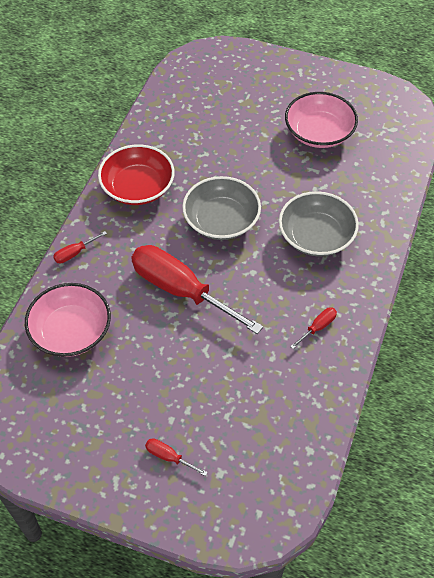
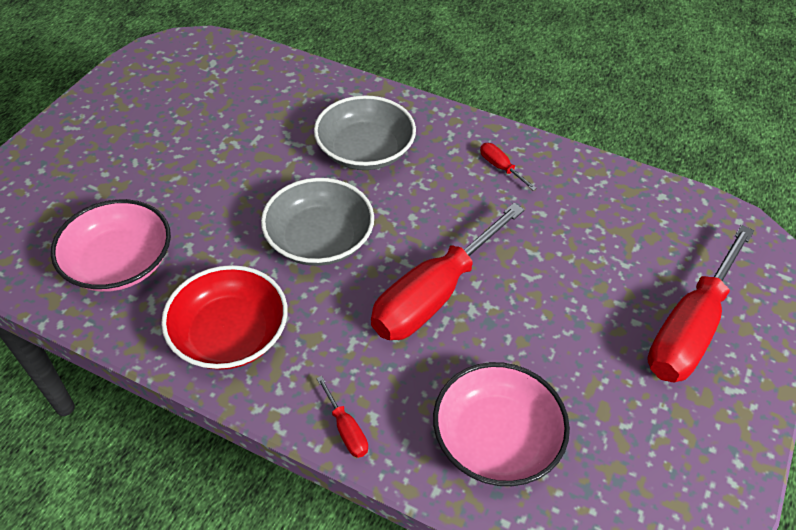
camera: 85 degrees left, 5 degrees down
(169, 457) = (690, 328): red screwdriver -> red screwdriver, size x2.50
(319, 132) = (193, 125): pink bowl -> pink bowl (120, 263)

